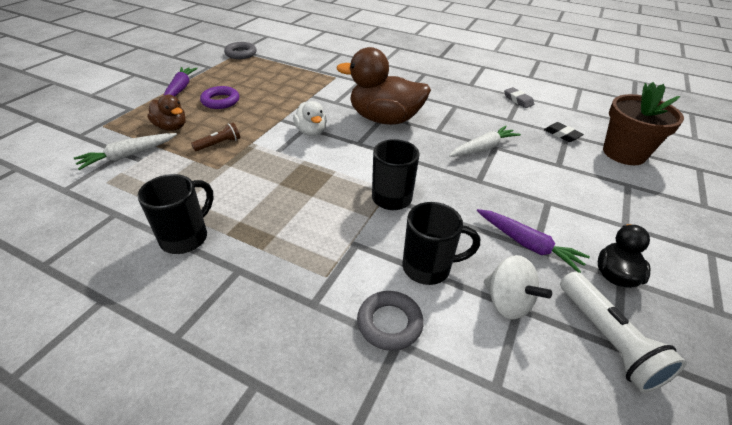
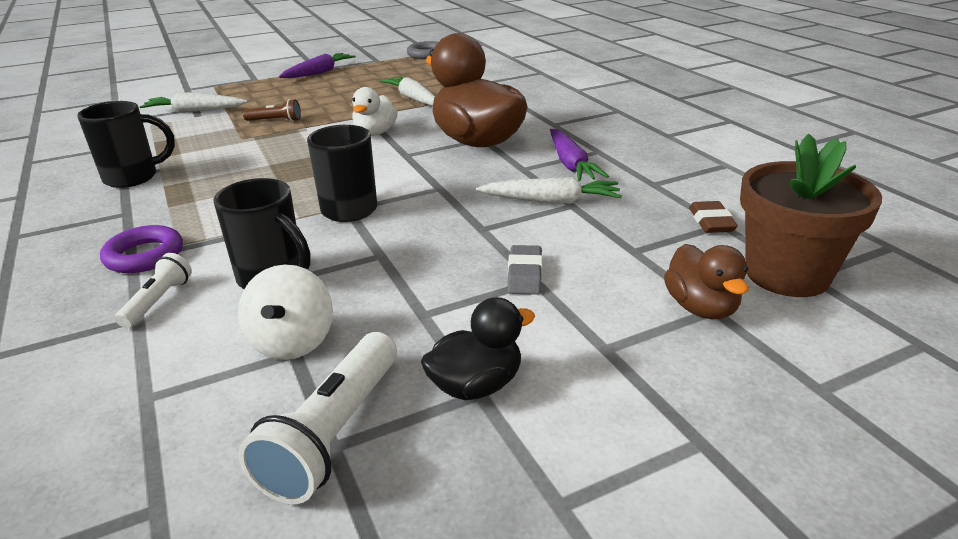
camera: 40 degrees right, 10 degrees down
(171, 127) = (261, 99): brown duck -> brown duck (701, 308)
(220, 101) = (337, 89): purple ring -> purple ring (144, 256)
(292, 95) = (413, 99): none -> white carrot
(389, 323) = (158, 301): grey ring -> white flashlight
(518, 100) = (713, 167): grey eraser -> grey eraser (525, 274)
(527, 244) = (420, 306): purple carrot -> purple carrot (570, 164)
(562, 135) = (711, 222): black eraser -> brown eraser

